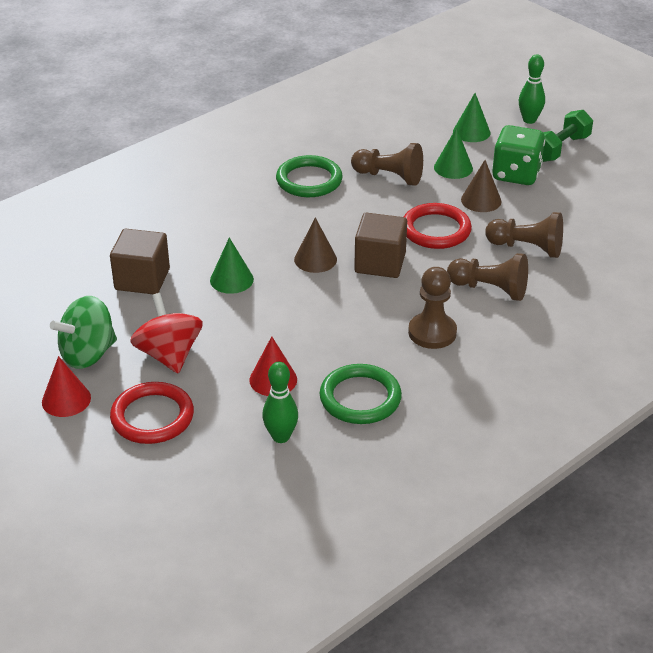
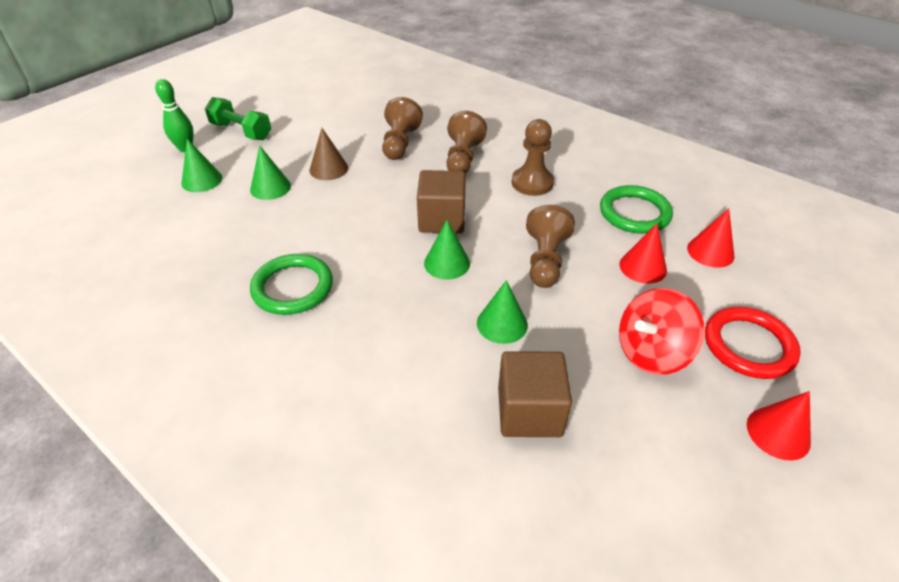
camera: 100 degrees left, 5 degrees up
(88, 354) = (693, 433): green spinning top -> none
(281, 437) = (710, 252): green bowling pin -> red cone
(315, 259) = (447, 263): brown cone -> green cone
(389, 177) = (286, 227): brown pawn -> brown pawn (545, 260)
(436, 230) = (381, 191): red ring -> none
(516, 174) = (284, 152): green dice -> none

